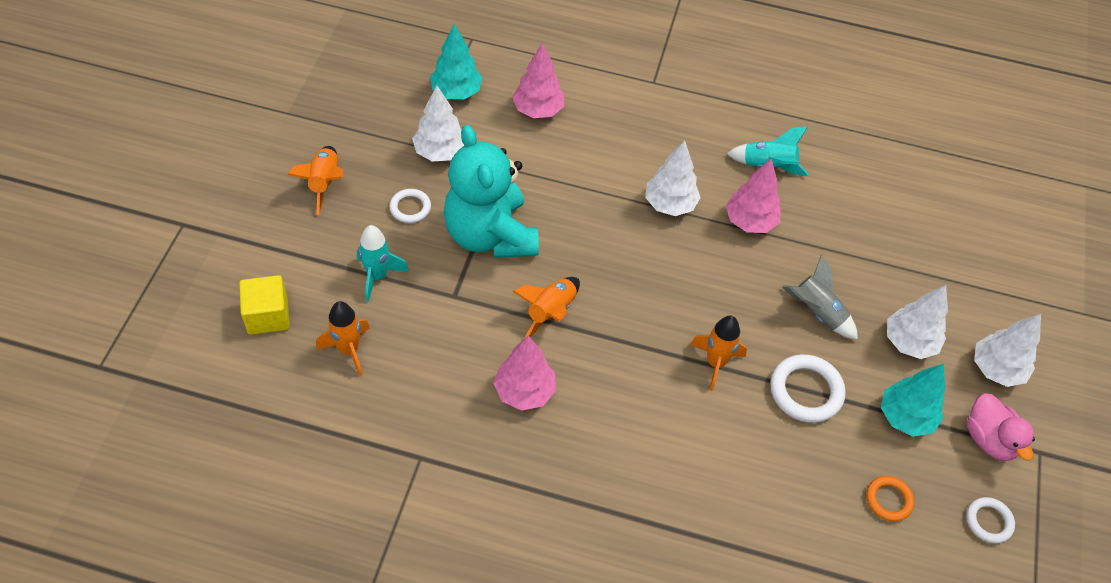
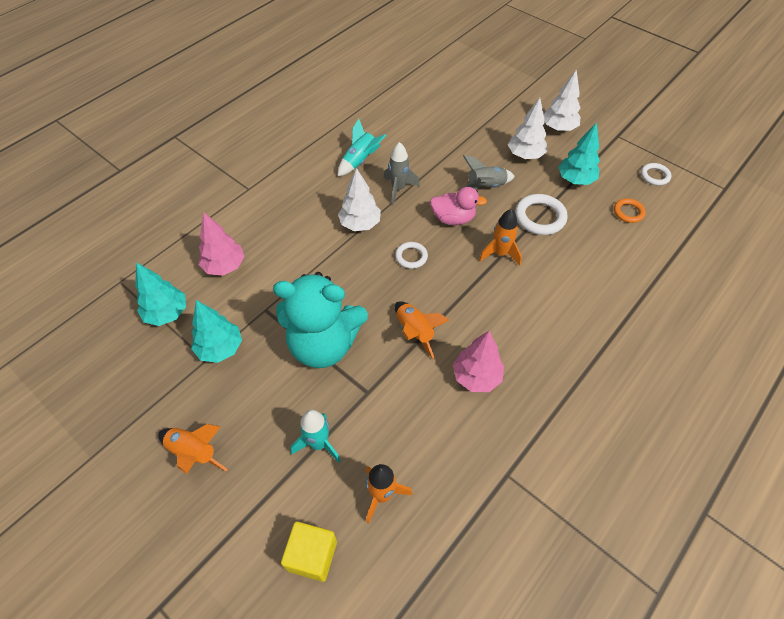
camera: 60 degrees left, 0 degrees up
(410, 208) = (263, 392): white ring -> white ring (411, 257)
(440, 152) = (220, 348): white tree -> turquoise tree
(750, 221) = (398, 189): pink tree -> grey rocket
(989, 439) = (603, 152): pink duck -> pink duck (453, 218)

